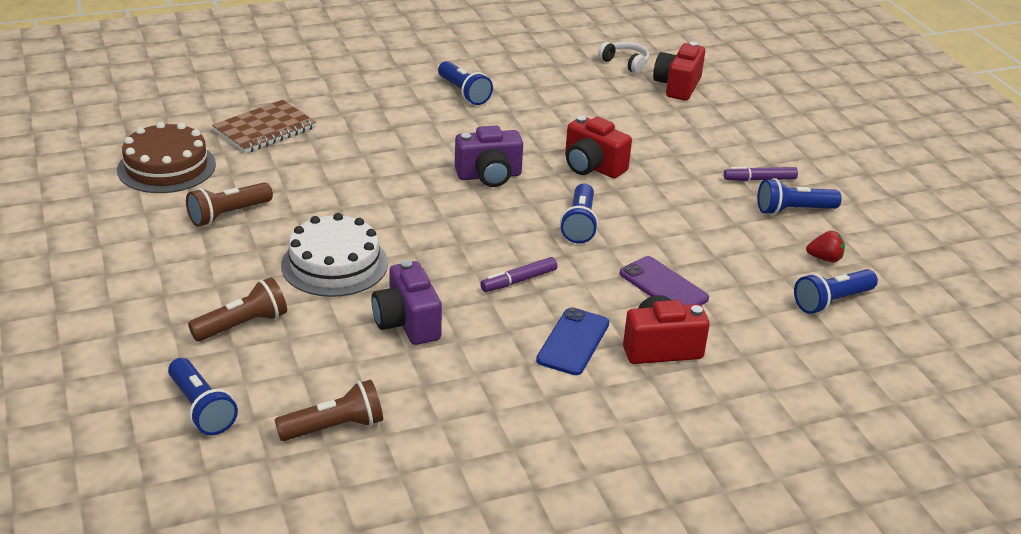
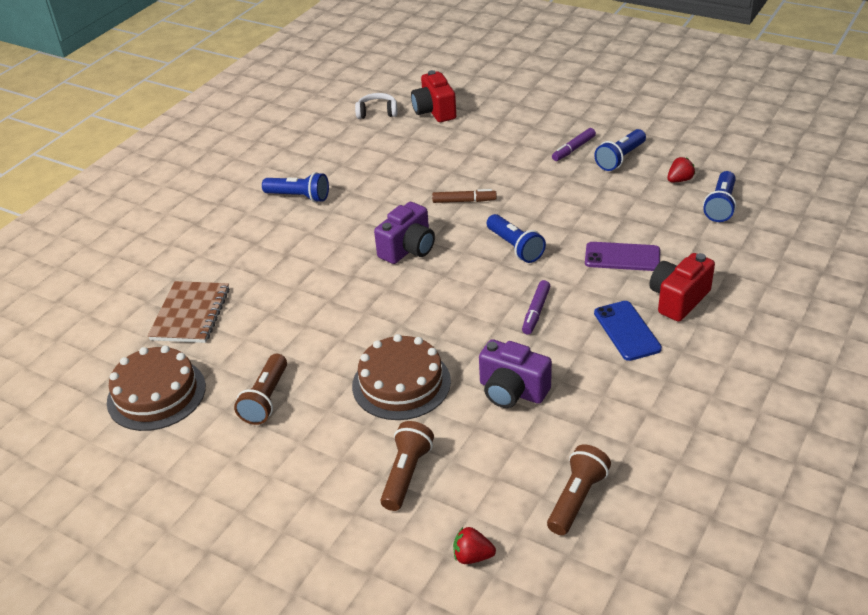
camera: 35 degrees left, 5 degrees up
(201, 408) = (472, 556): blue flashlight -> red strawberry
(334, 264) = (401, 383): white cake -> brown cake
(592, 167) = (464, 201): red camera -> brown marker

